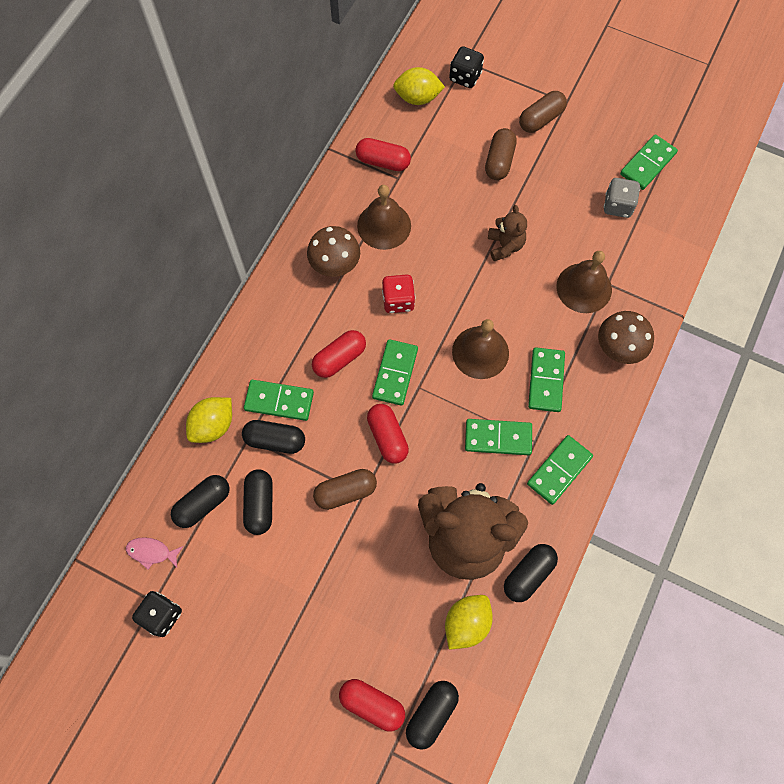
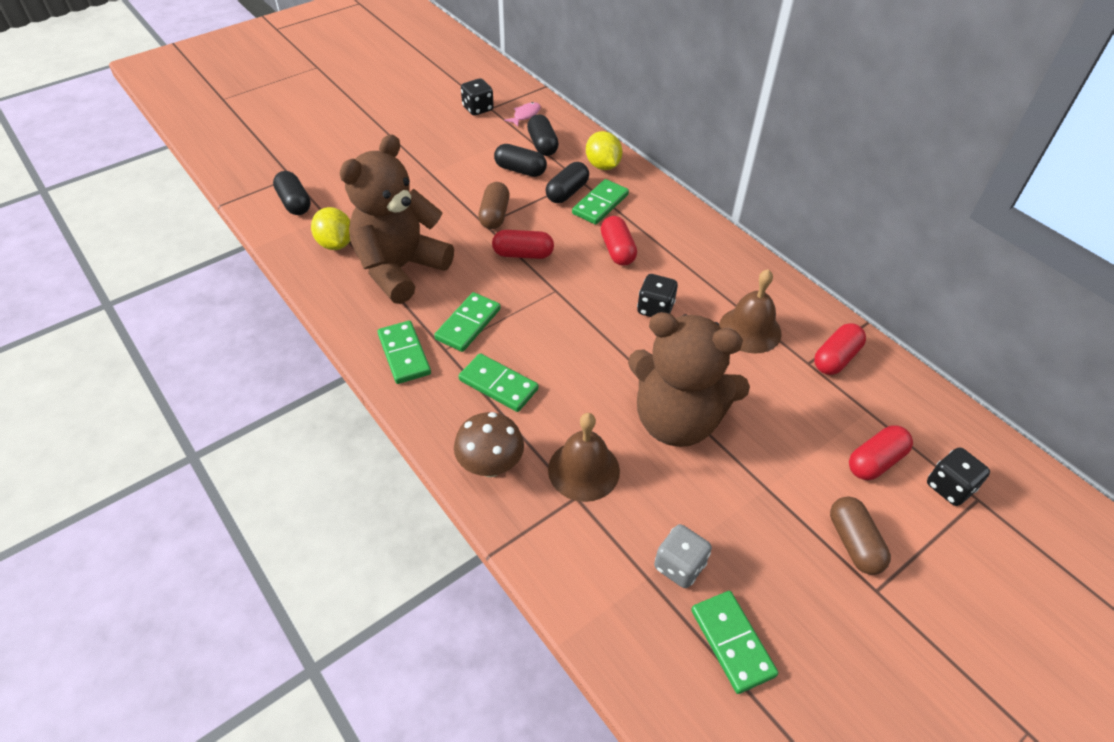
camera: 115 degrees right, 20 degrees down
(335, 265) = (718, 279): brown mushroom -> none
(372, 705) = (330, 178): red capsule -> red capsule (875, 461)
(395, 373) = (579, 280): green domino -> none
(398, 300) = (655, 309): red dice -> black dice
(417, 98) = (924, 424): yellow lemon -> none
(480, 352) = (562, 347): brown bell -> none
(499, 161) = (799, 466): brown capsule -> none
(505, 246) = (676, 420): brown teddy bear -> brown teddy bear, size x2.25
(528, 574) = (336, 294): black capsule -> none

